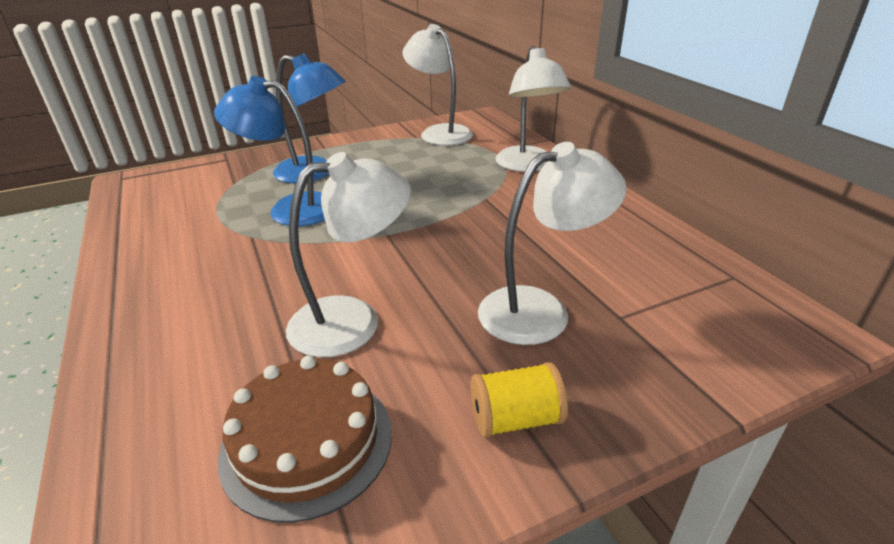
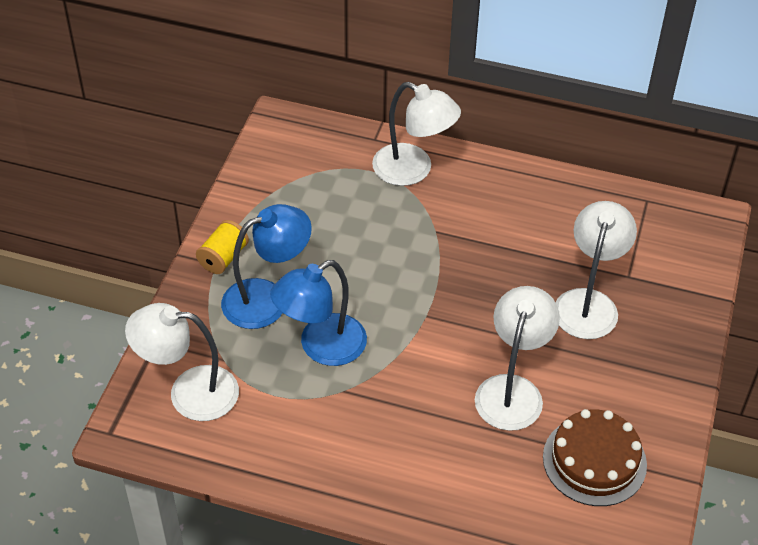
camera: 50 degrees left, 15 degrees up
(439, 132) = (281, 171): white lamp -> white lamp (189, 392)
(515, 419) = (655, 374): yellow spool -> yellow spool (223, 258)

